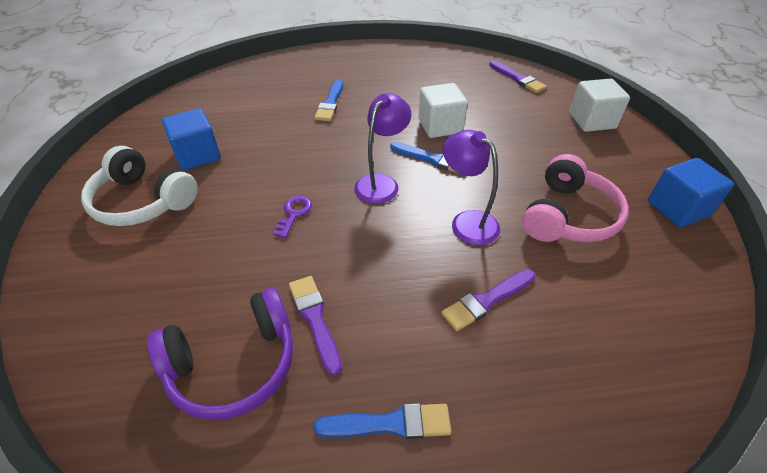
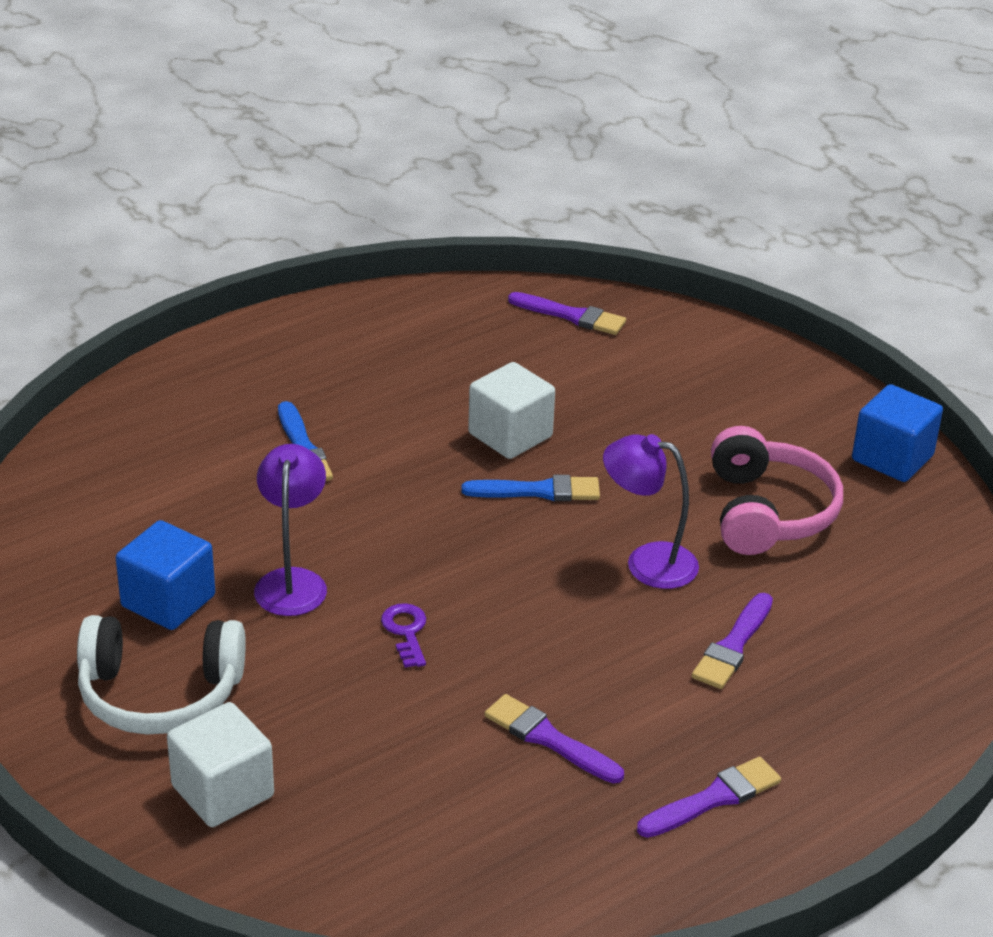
camera: 30 degrees left, 10 degrees down
(234, 364) = (496, 817): purple headphones -> none
(381, 183) = (492, 549): purple lamp -> purple lamp (292, 581)
(390, 423) = (713, 798): blue brush -> purple brush
(592, 121) = (722, 360): white cube -> white cube (223, 791)

